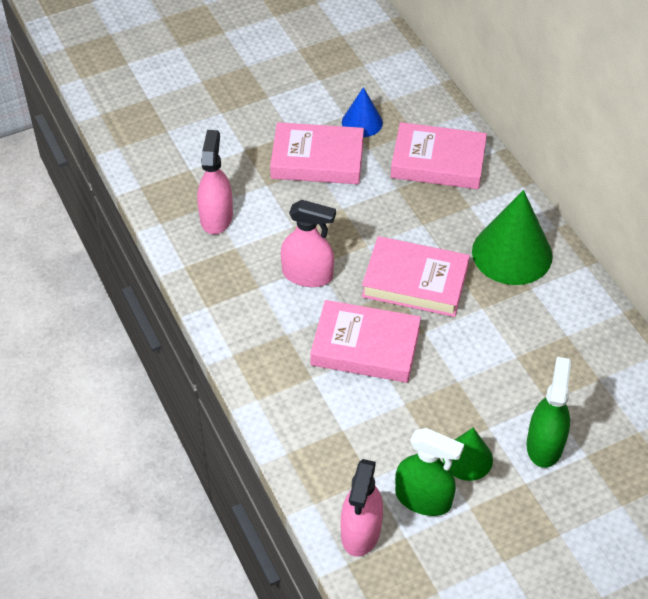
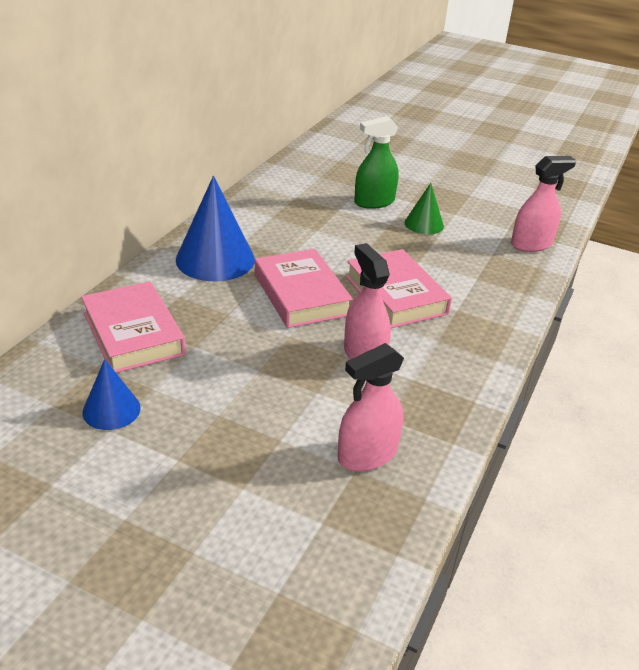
camera: 130 degrees left, 15 degrees down
(317, 159) = (204, 418): pink book -> none
(423, 498) = (475, 230): green spray bottle -> none
(512, 253) = (215, 259): green cone -> blue cone

